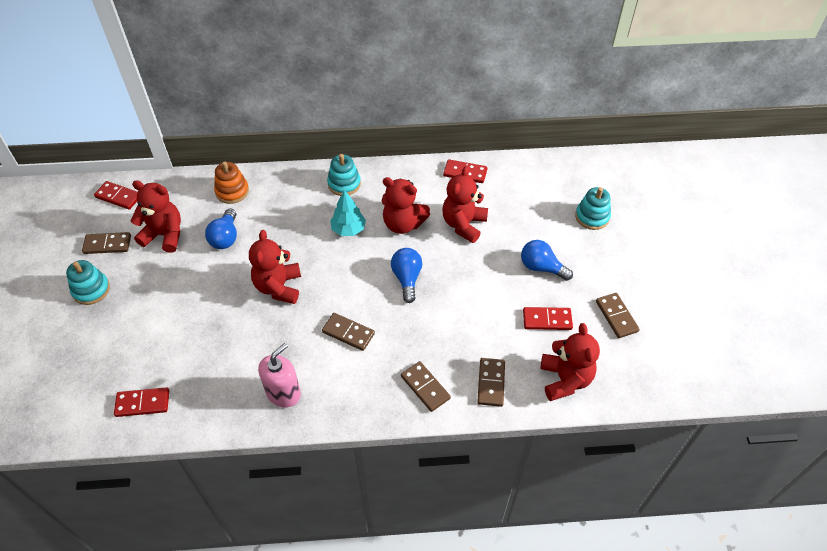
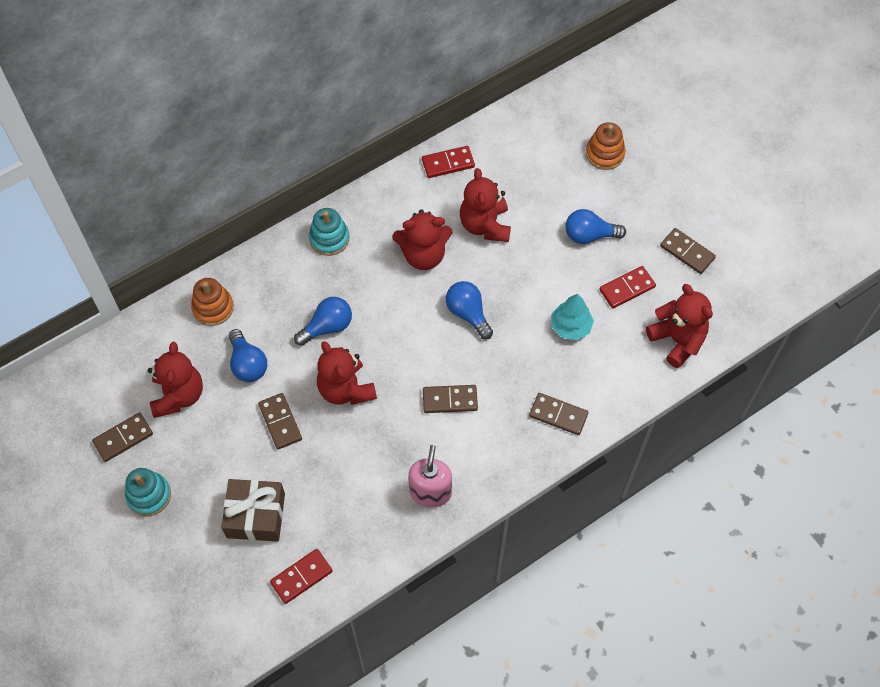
camera: 30 degrees left, 10 degrees up
(118, 197) = (87, 378): red domino -> none
(148, 341) = (256, 515): none -> brown gift
(164, 235) = (178, 395): red teddy bear -> red teddy bear turned 105 degrees clockwise
(298, 239) = (327, 327): none -> blue light bulb
(348, 229) = (371, 289): turquoise tree -> turquoise tree (570, 326)
(491, 383) = (614, 378): brown domino -> brown domino (280, 422)
(592, 217) = (604, 154): turquoise stacking toy -> orange stacking toy

